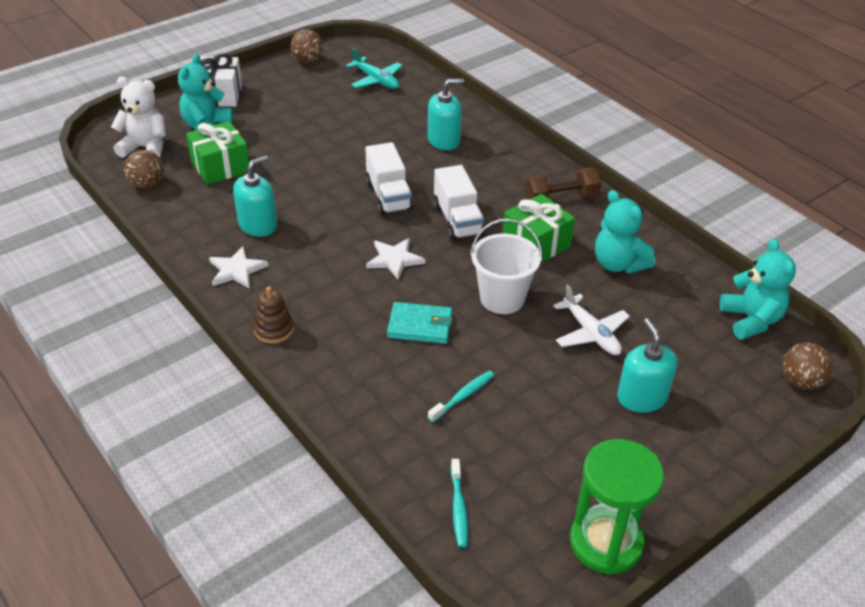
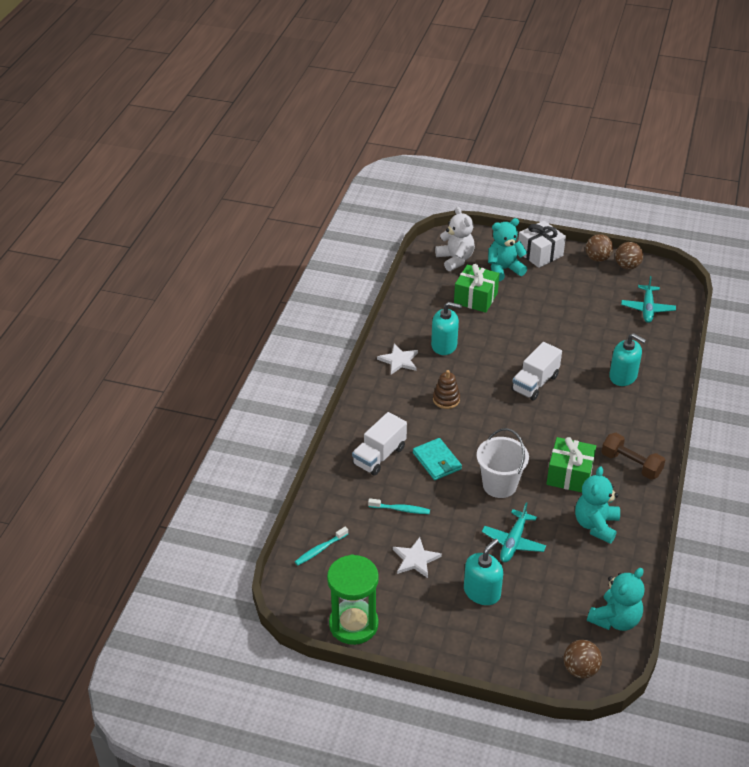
camera: 55 degrees right, 0 degrees up
(147, 184) = (426, 281): brown ball -> brown ball (597, 258)
(274, 330) = (370, 404): brown stacking toy -> brown stacking toy (446, 399)
(394, 259) = (480, 419): white star -> white star (415, 559)
(457, 220) = (549, 426): white truck -> white truck (379, 456)
(591, 333) = (513, 542): white plane -> turquoise plane

